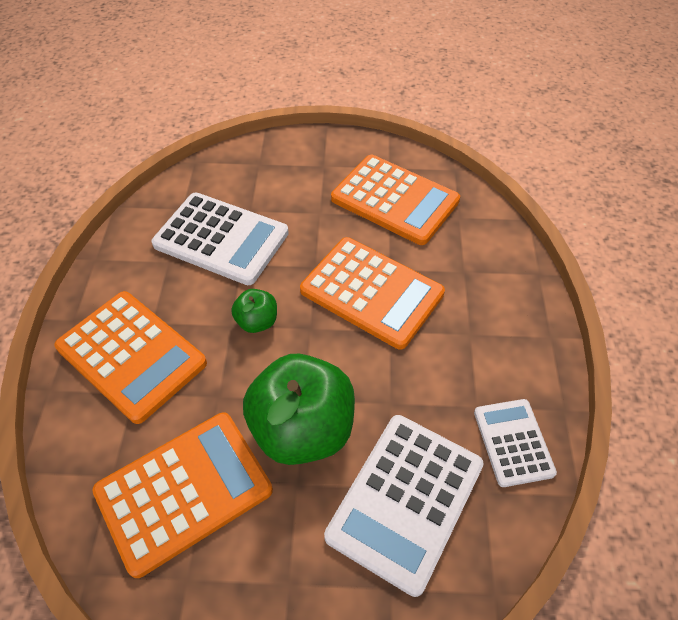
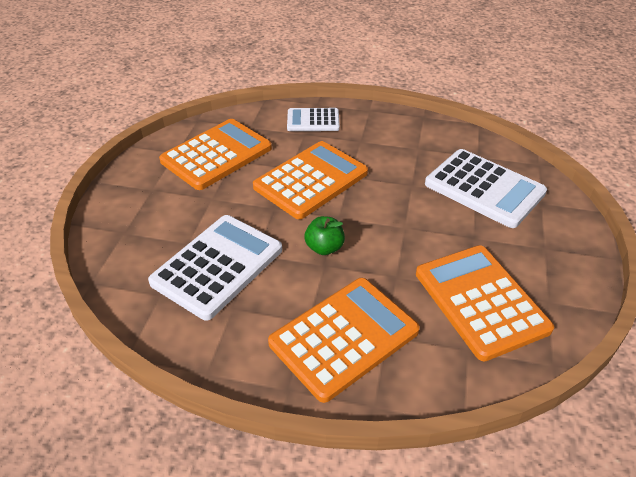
camera: 80 degrees left, 10 degrees down
(302, 429) = (430, 230): green apple -> none
(513, 442) = (444, 139): white calculator -> white calculator (313, 120)

